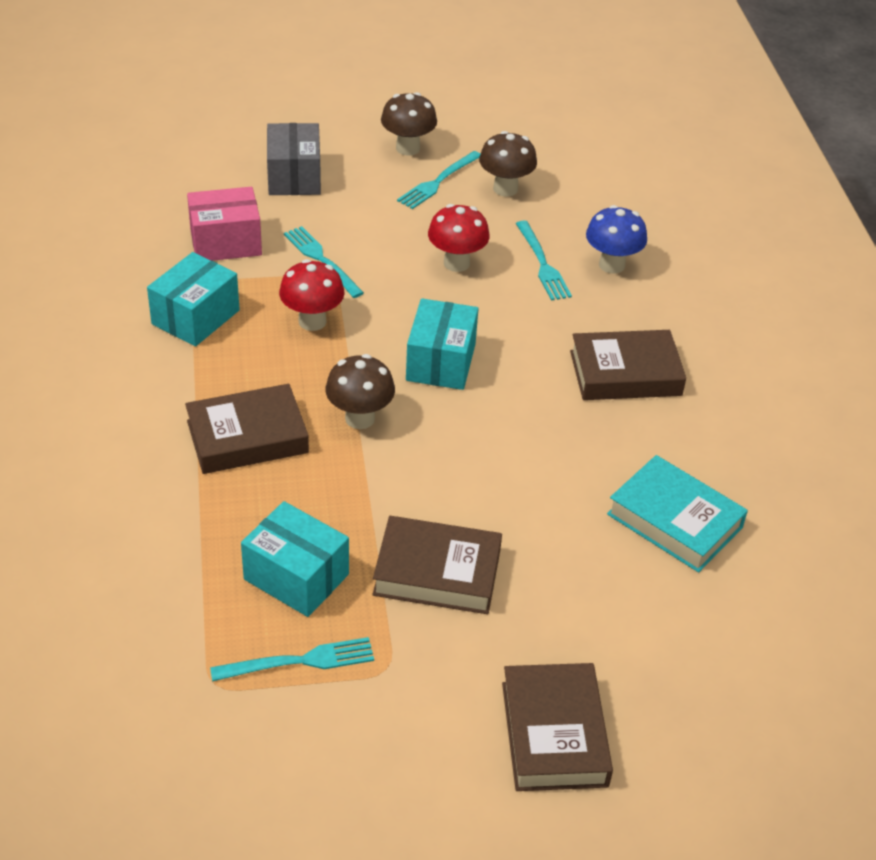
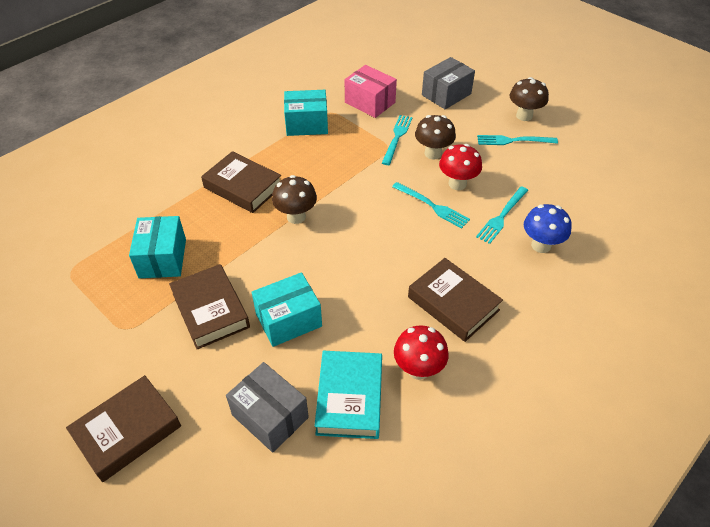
camera: 55 degrees right, 5 degrees up
(301, 661) = (107, 293): turquoise fork -> turquoise fork (433, 206)
(312, 321) = (348, 160): red mushroom -> red mushroom (418, 369)
(440, 362) = (372, 222): turquoise box -> turquoise box (288, 320)
(505, 189) = (544, 167): brown mushroom -> brown mushroom (433, 153)
(642, 596) = (270, 416): none -> grey box

